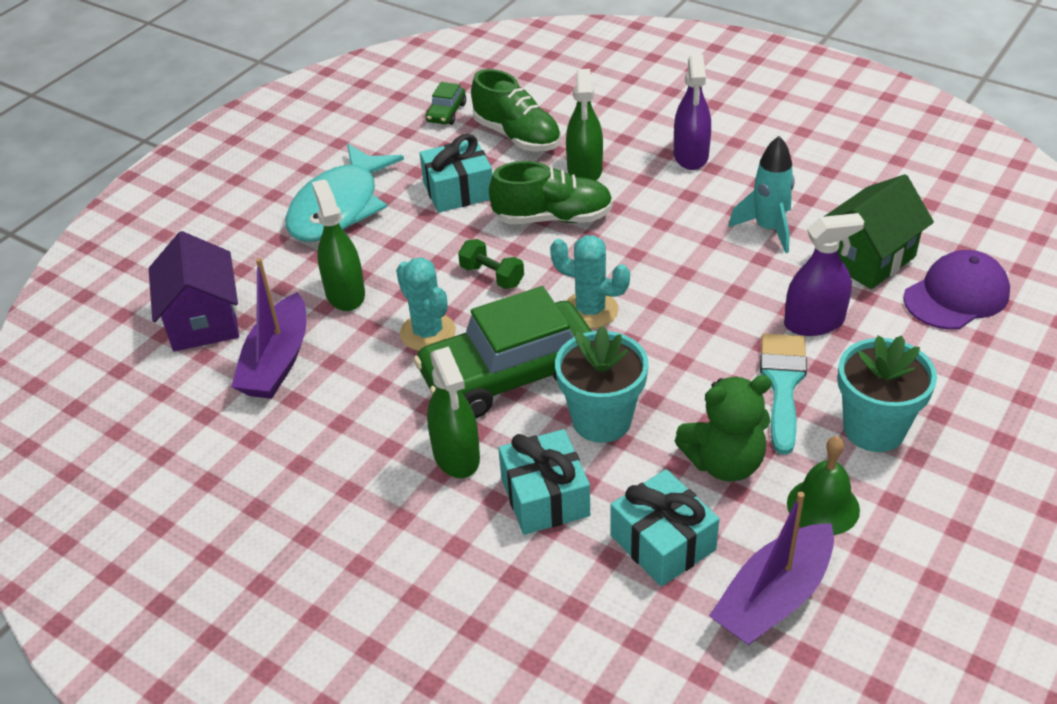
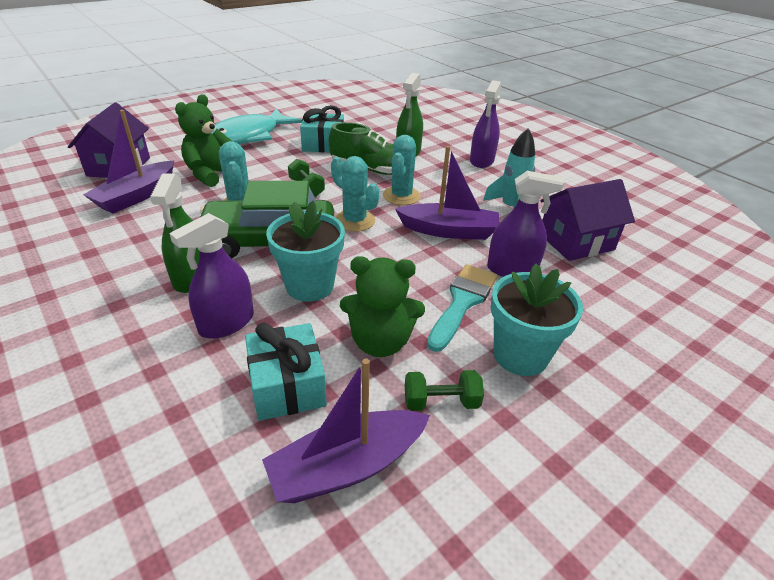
camera: 15 degrees right, 5 degrees down
(345, 294) = (211, 174): green spray bottle -> green teddy bear
(446, 113) = (347, 111): green car -> none
(517, 136) = (379, 129): green shoe -> none
(545, 497) = (226, 323): turquoise gift -> purple spray bottle
(623, 251) = (401, 196): none -> turquoise cactus
(713, 289) = (449, 231): none -> purple boat
(823, 506) = (441, 402): green bell -> green dumbbell
(867, 258) = (576, 242): green house -> purple house
(956, 295) = (637, 282): purple cap -> none

